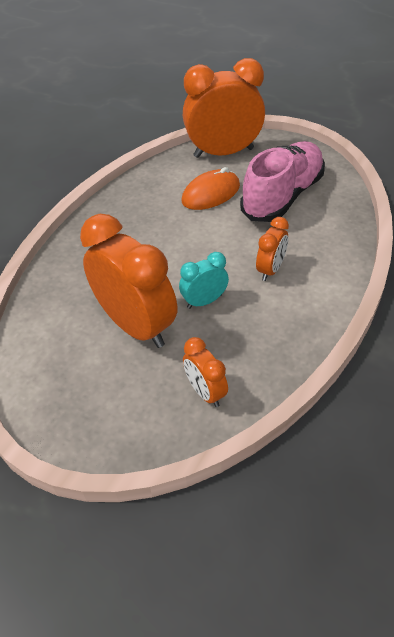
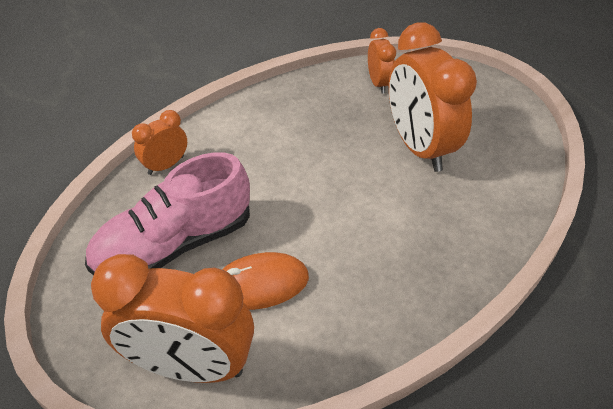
camera: 160 degrees left, 0 degrees up
(204, 301) = (344, 148): turquoise clock -> none
(270, 270) = (260, 158): orange clock -> orange clock (166, 165)

